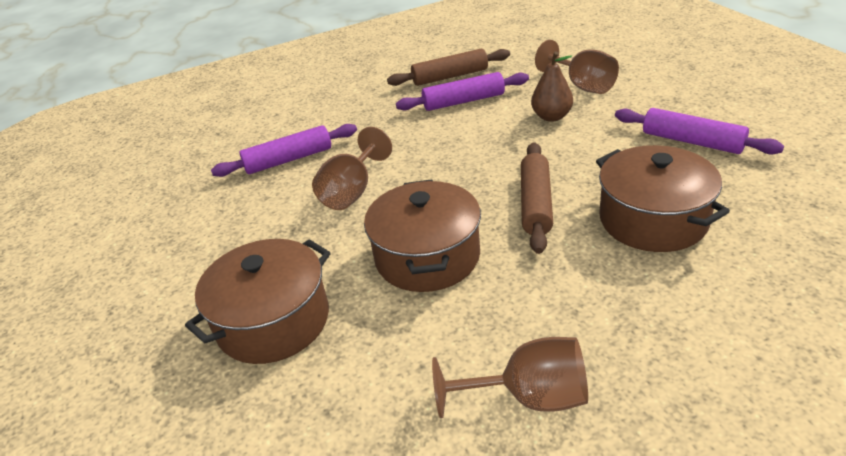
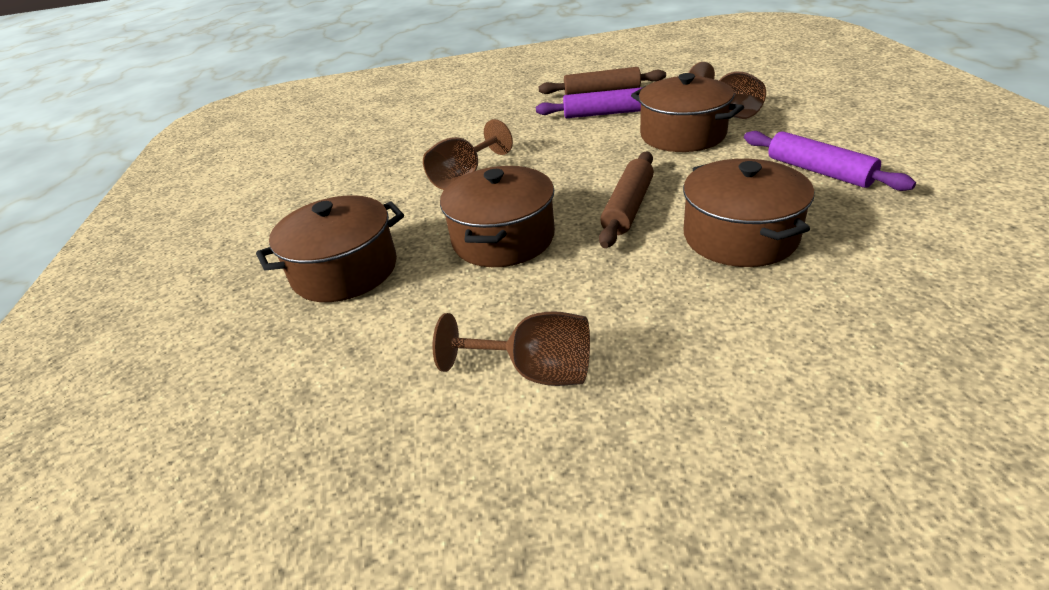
camera: 15 degrees right, 0 degrees up
(288, 159) = (424, 145): purple rolling pin -> none
(551, 117) = (682, 135): brown pear -> brown pot

